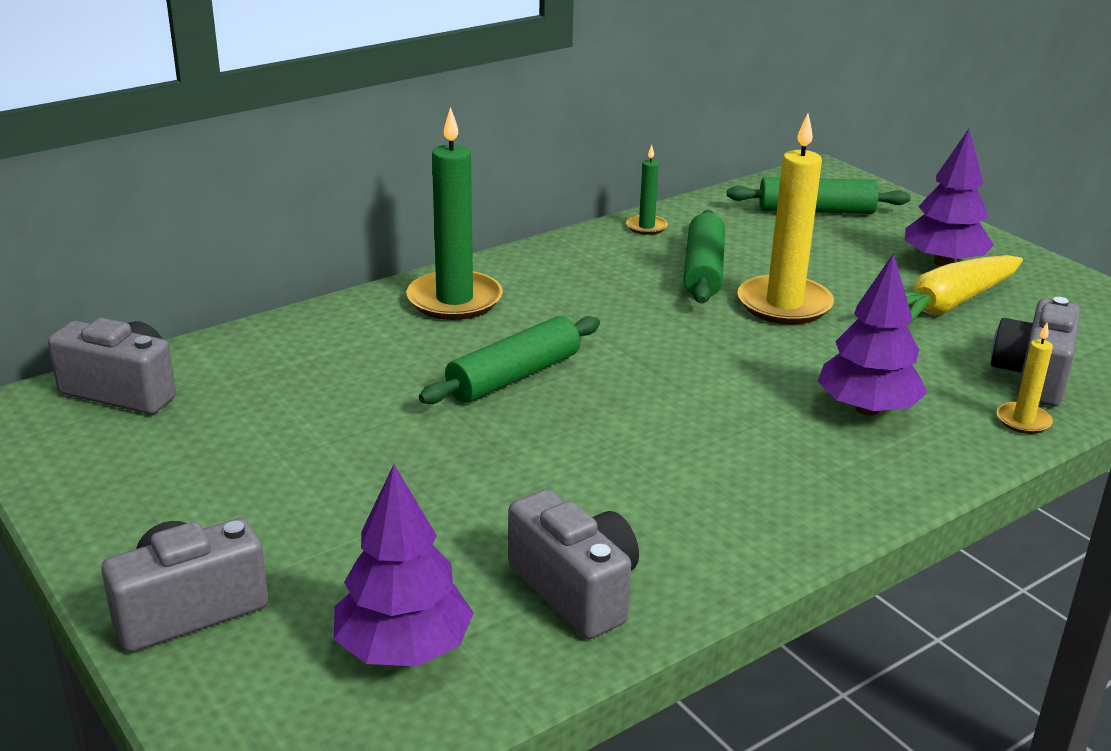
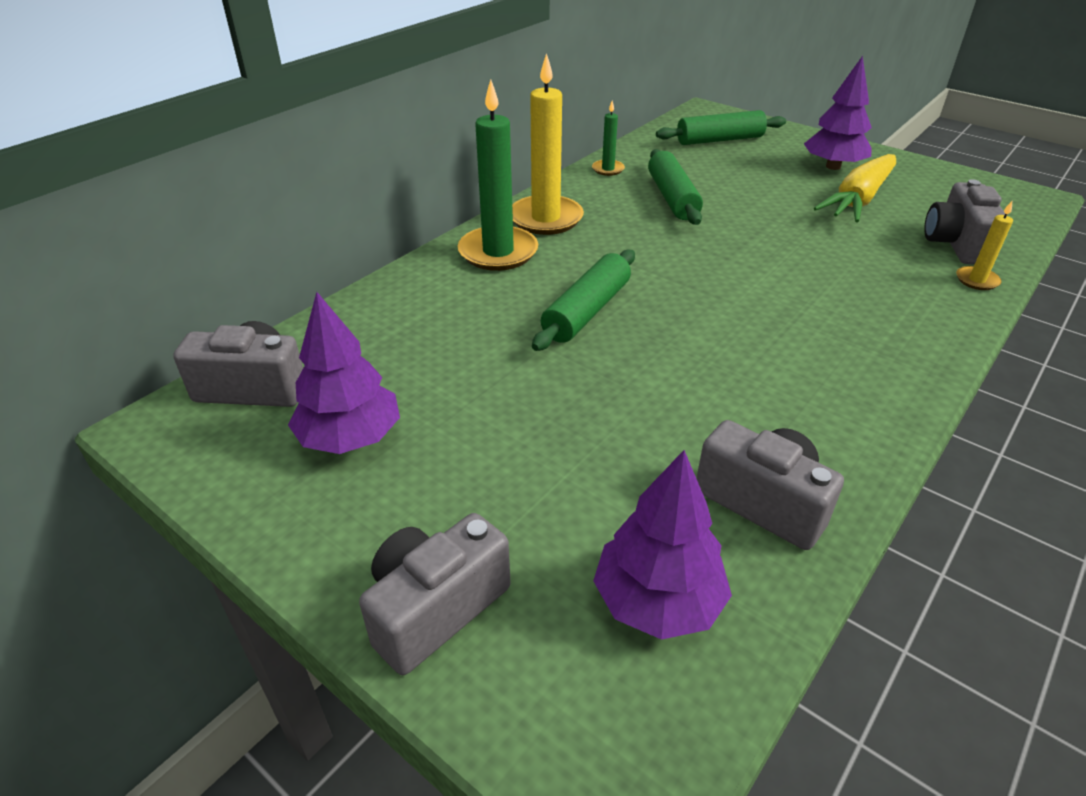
camera: 15 degrees left, 10 degrees up
(784, 304) = (748, 216): yellow candle -> yellow candle (545, 218)
(867, 409) = (866, 291): purple tree -> purple tree (350, 438)

